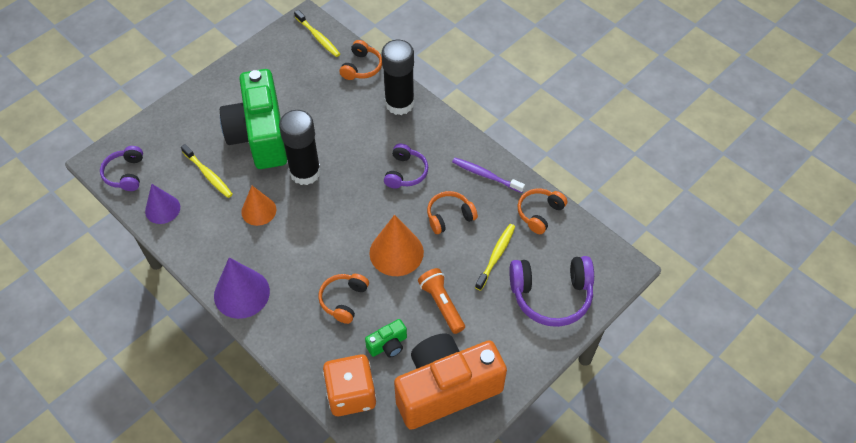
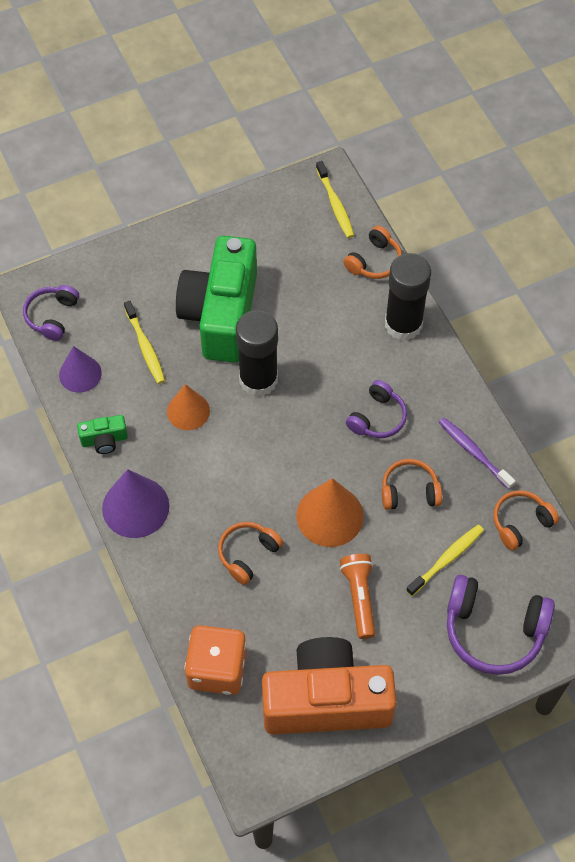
camera: 20 degrees right, 5 degrees up
(388, 345) = (279, 625): green camera -> green camera (104, 440)

